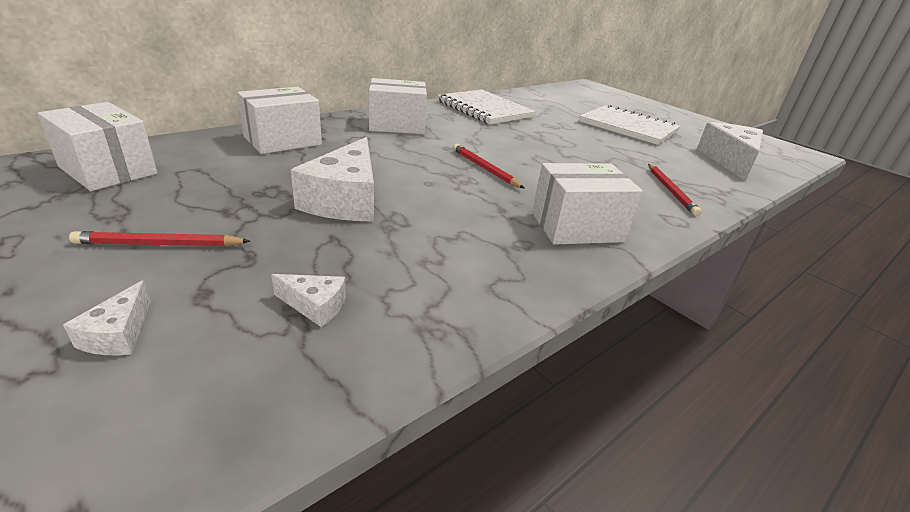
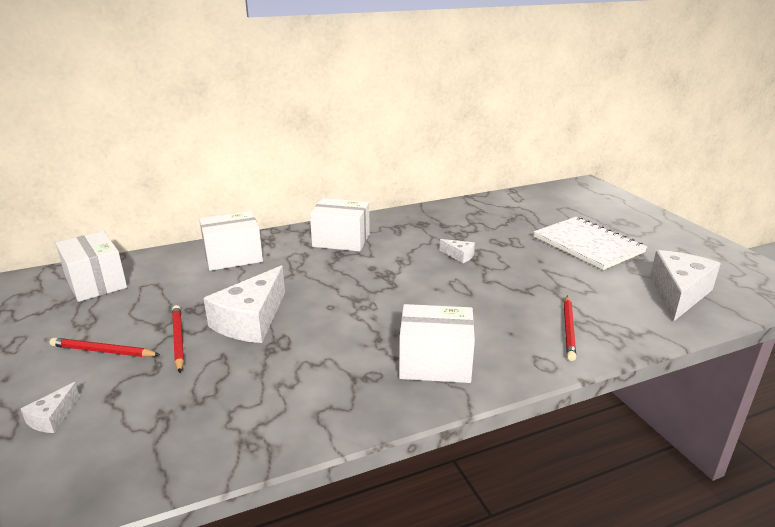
camera: 20 degrees right, 5 degrees down
(315, 306) = (179, 413): white cheese -> white cheese (459, 256)
(484, 109) = (441, 220): white notebook -> none
(484, 168) = (392, 293): red pencil -> red pencil (178, 339)

